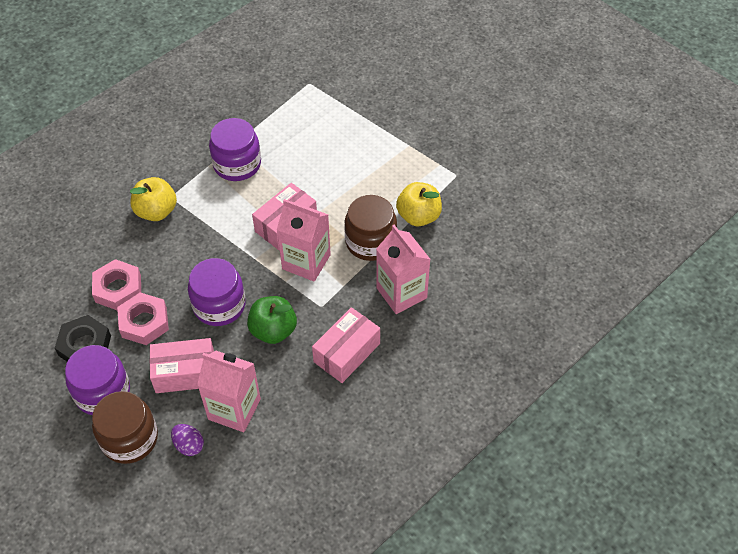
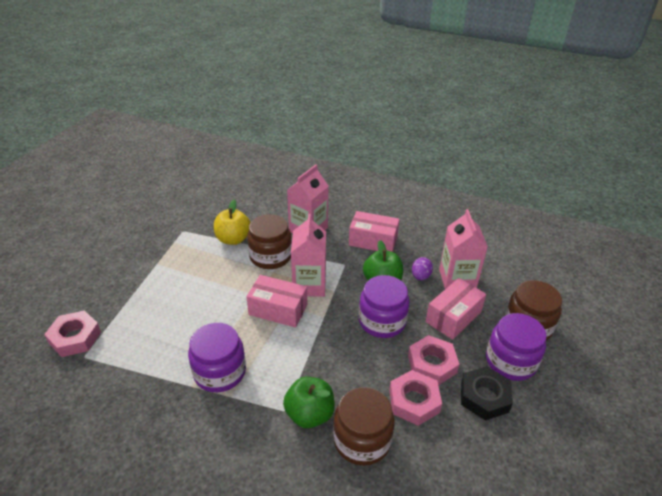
camera: 115 degrees left, 15 degrees down
(110, 237) = (362, 440): none -> brown jar
(156, 211) = (309, 414): yellow apple -> green apple
(185, 373) = (453, 317): pink box -> pink box turned 75 degrees clockwise
(189, 445) = (501, 292): purple egg -> purple egg (420, 276)
(335, 79) = (75, 337): none -> pink nut

